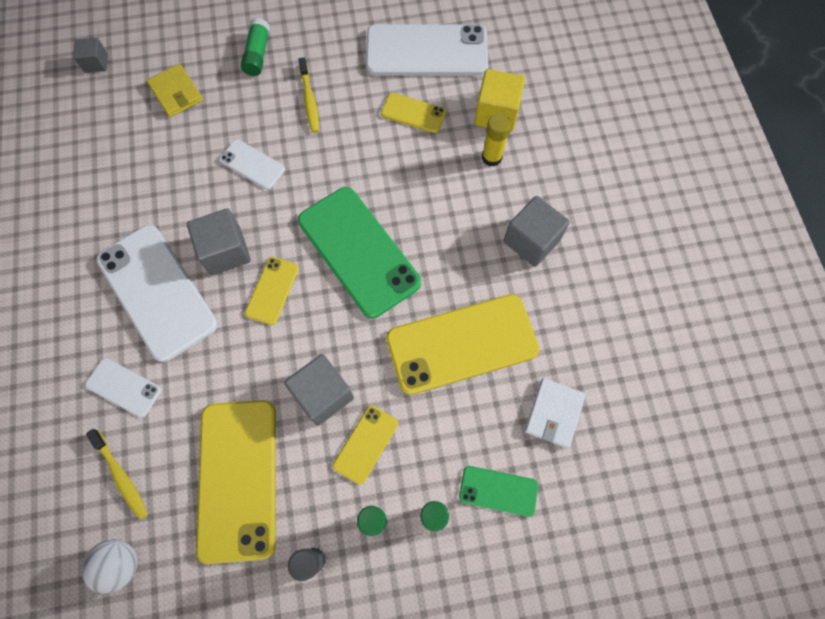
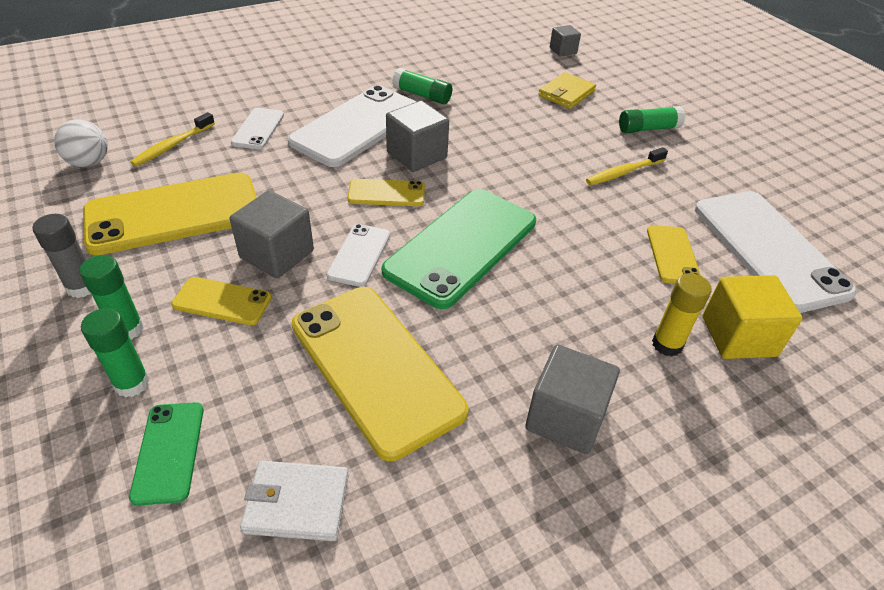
camera: 70 degrees right, 25 degrees down
(125, 218) = (422, 95): none -> green glue stick
(252, 164) = (521, 151): white phone -> white phone (359, 255)

